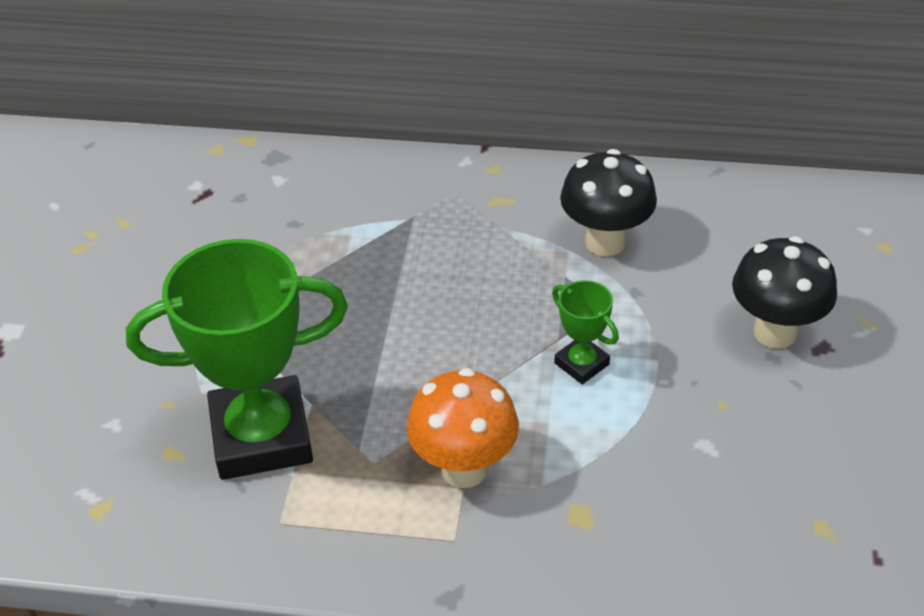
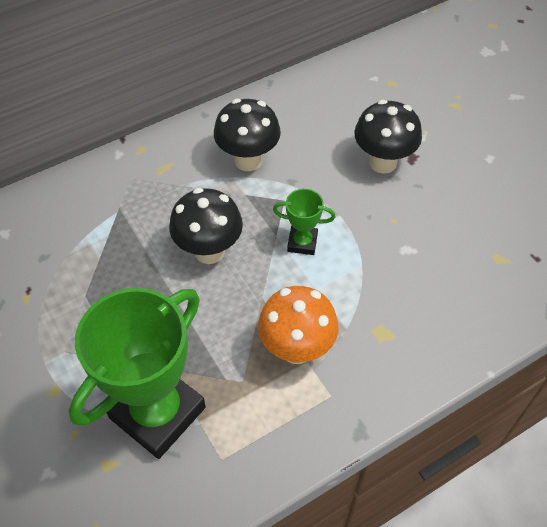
camera: 40 degrees left, 10 degrees up
(466, 313) = (209, 251): none -> black mushroom

